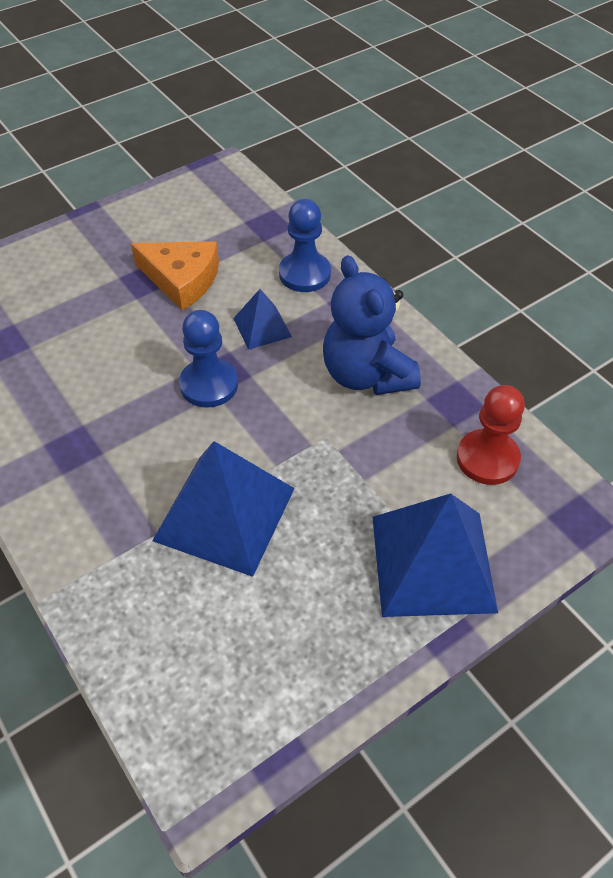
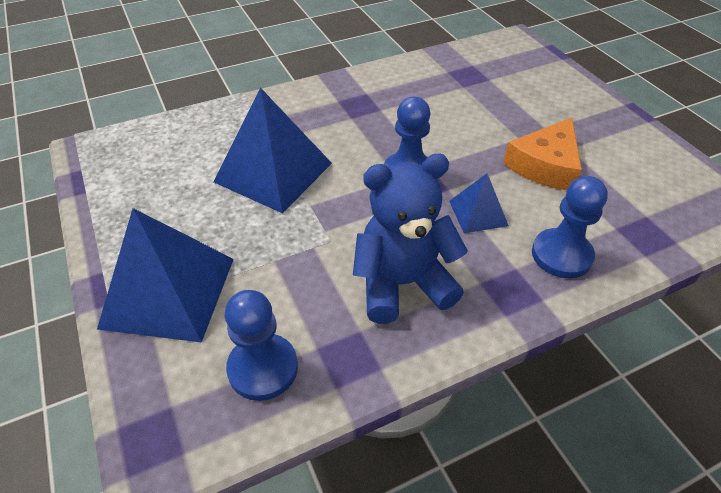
camera: 100 degrees right, 5 degrees down
(487, 459) = (263, 368): red pawn -> blue pawn

